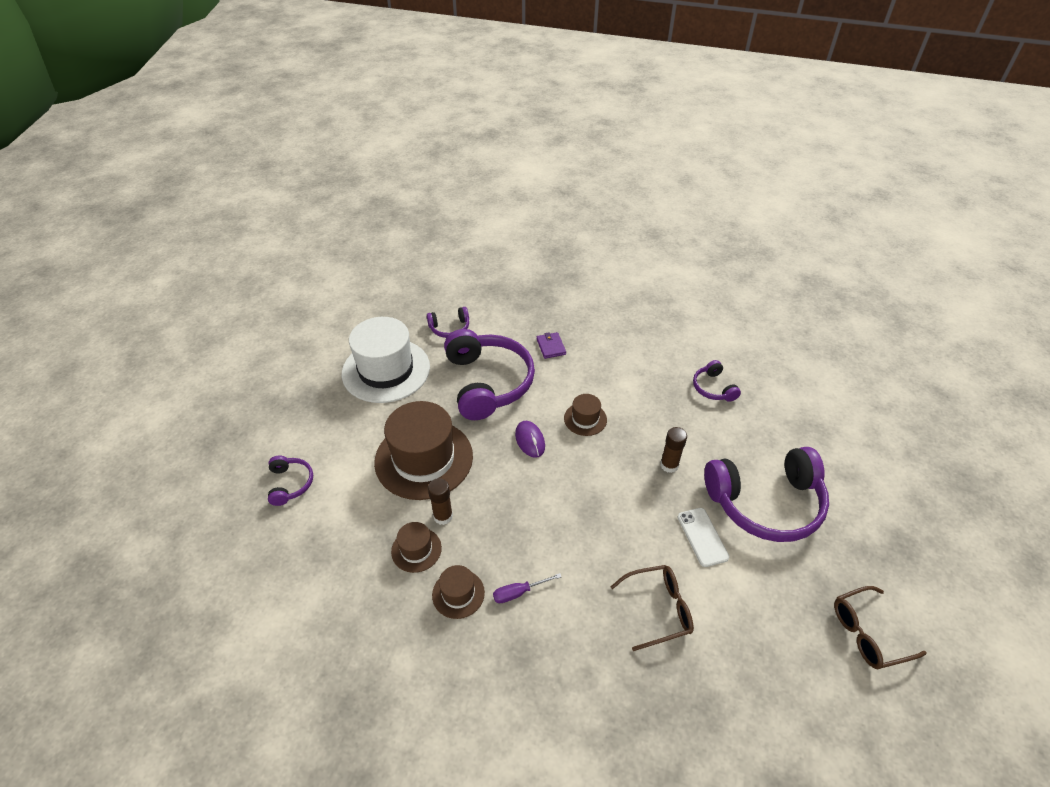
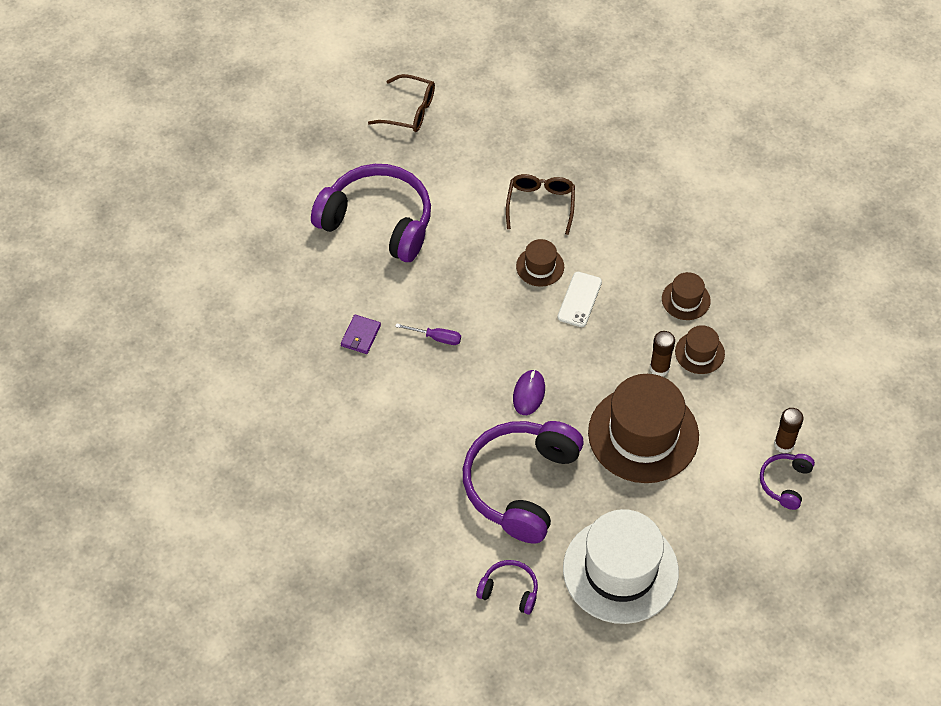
camera: 145 degrees left, 10 degrees up
(519, 592) = (637, 274): purple screwdriver -> purple screwdriver (436, 338)
(551, 347) = (416, 491): purple wallet -> purple wallet (360, 336)
(585, 419) = (457, 384): brown hat -> brown hat (540, 266)
(659, 609) = (540, 204): brown glasses -> brown glasses turned 75 degrees clockwise
(669, 465) = (424, 296): brown glue stick -> brown glue stick (784, 444)
(702, 537) = (457, 229): white phone -> white phone (579, 299)
(713, 388) = (302, 341): purple headphones -> none

